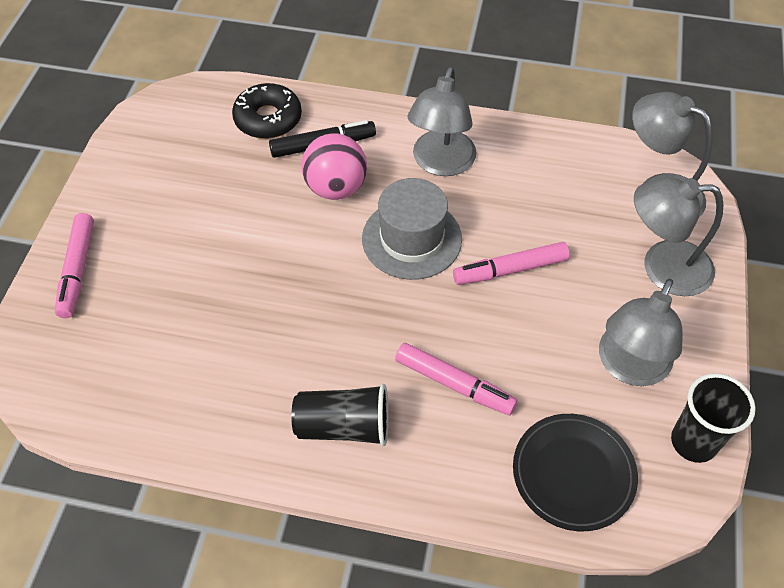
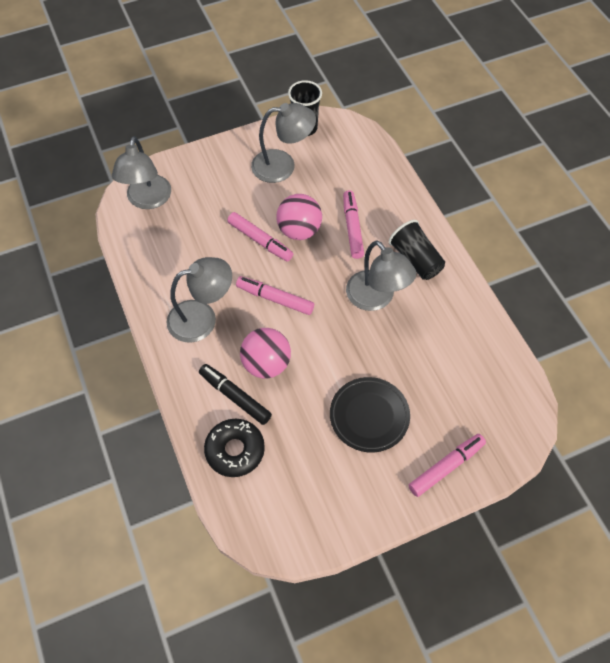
camera: 125 degrees left, 5 degrees up
(411, 239) = (275, 299): grey hat -> pink marker
(496, 320) = (299, 230): none -> pink ball
(573, 474) = (359, 162): black plate -> black plate (369, 416)
(662, 267) = (206, 177): grey lamp -> grey lamp (376, 298)

